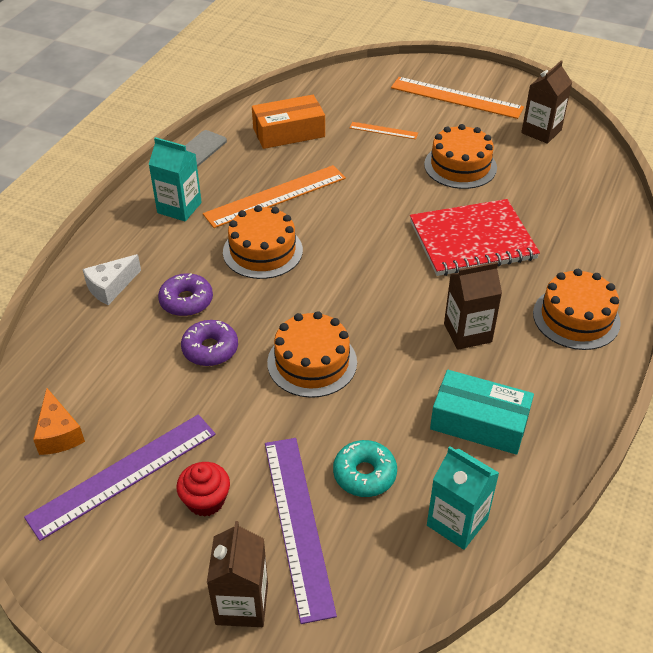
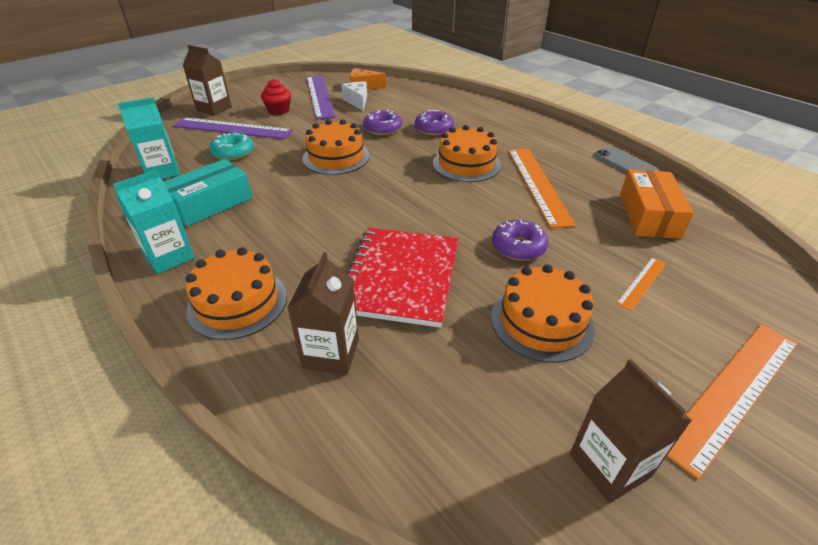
camera: 115 degrees right, 5 degrees down
(111, 287) = (467, 110): white cheese -> white cheese (357, 101)
(179, 208) = (542, 143): turquoise carton -> turquoise carton (169, 257)
(385, 190) = (518, 247): none -> purple donut
(467, 333) = (291, 229): brown carton -> brown carton (331, 353)

